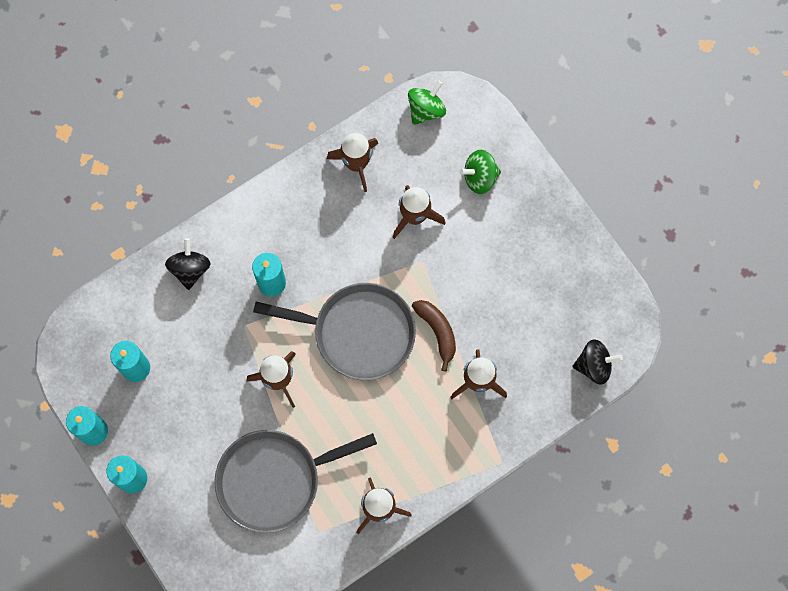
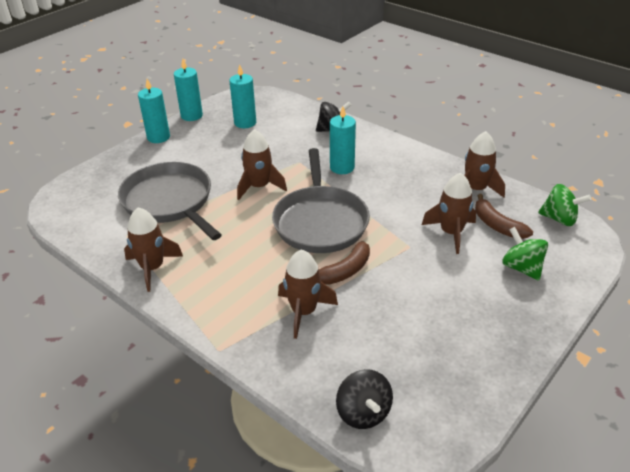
camera: 75 degrees right, 35 degrees down
(417, 170) = (497, 225): none -> brown banana

